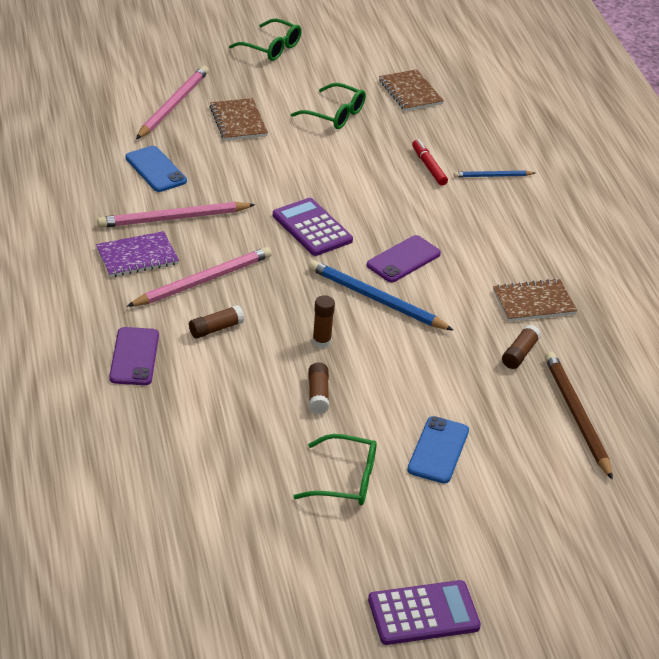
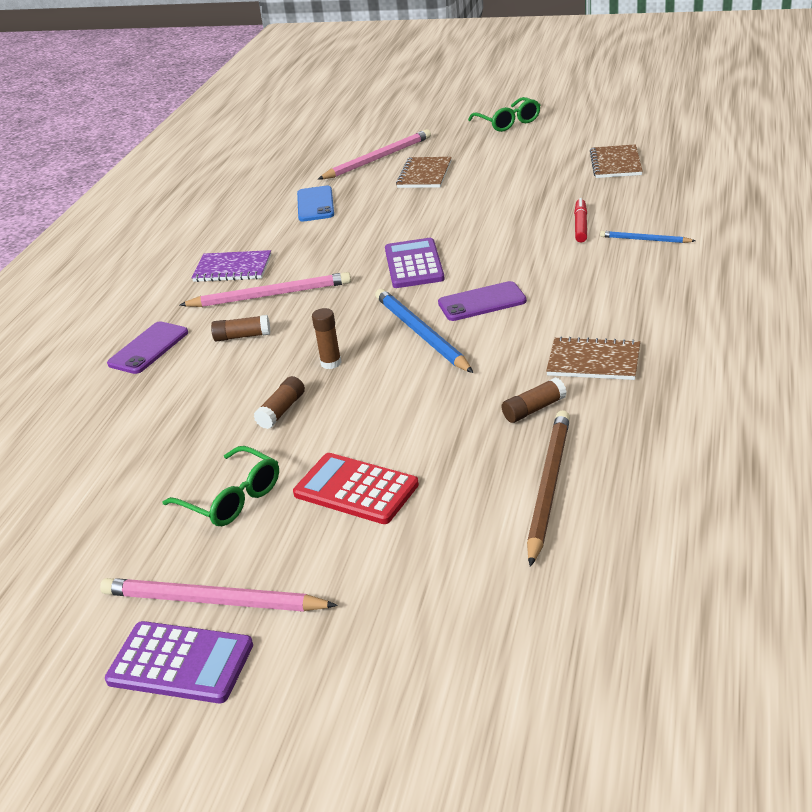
camera: 35 degrees right, 5 degrees down
(173, 218) = (293, 243): pink pencil -> pink pencil (213, 601)
(335, 115) = (522, 176): green glasses -> none
(438, 450) = (356, 489): blue phone -> red calculator

